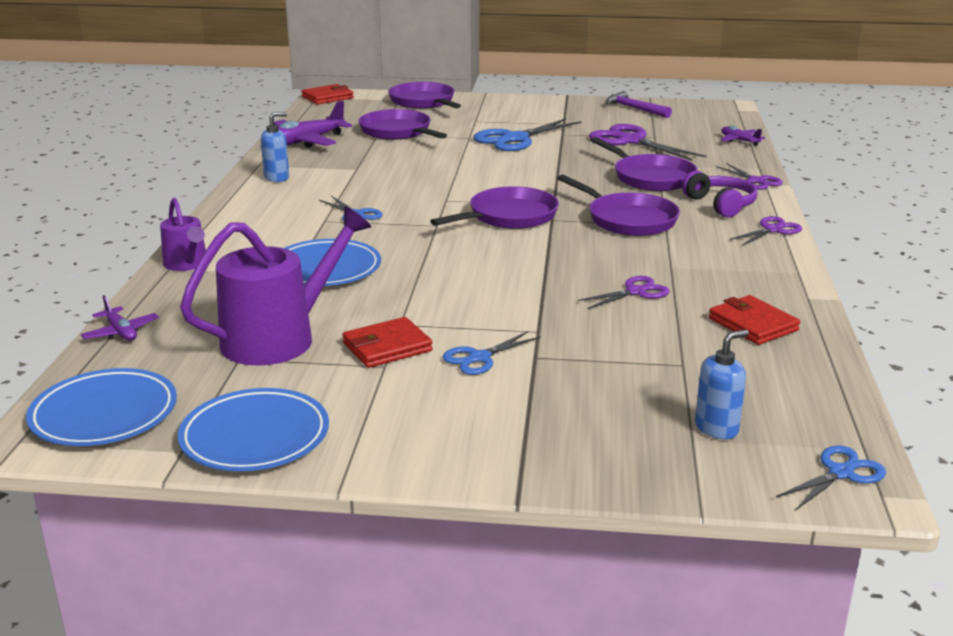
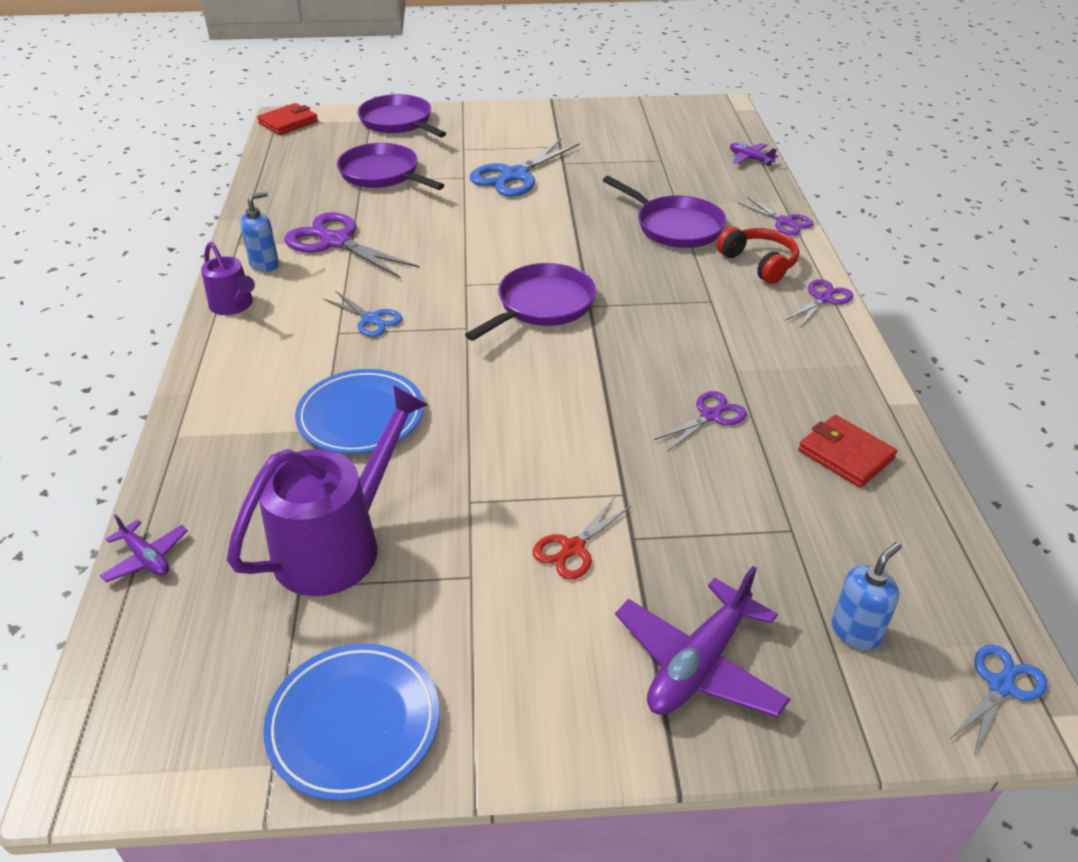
camera: 10 degrees left, 15 degrees up
(104, 414) = (162, 711): blue plate -> none
(187, 264) = (196, 426): purple watering can -> purple watering can (233, 305)
(306, 142) = (283, 199): purple plane -> purple plane (698, 664)
(387, 347) = (465, 544): red wallet -> none
(479, 358) = (573, 548): blue scissors -> red scissors
(628, 220) = (670, 297): purple pan -> none
(631, 141) = (638, 169): purple scissors -> purple scissors (336, 242)
(634, 109) = (628, 116): purple hammer -> none
(720, 204) = (759, 263): purple headphones -> red headphones

